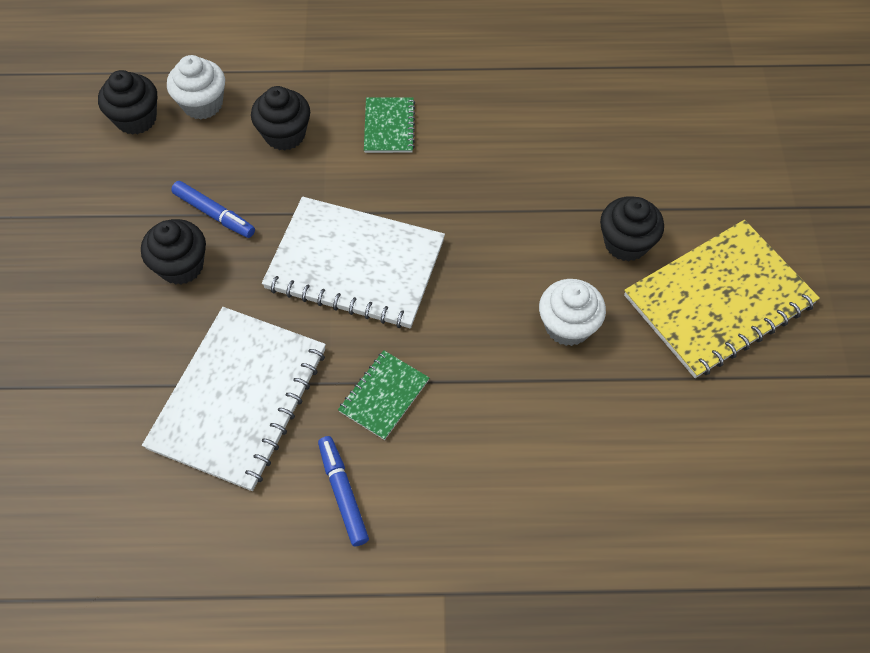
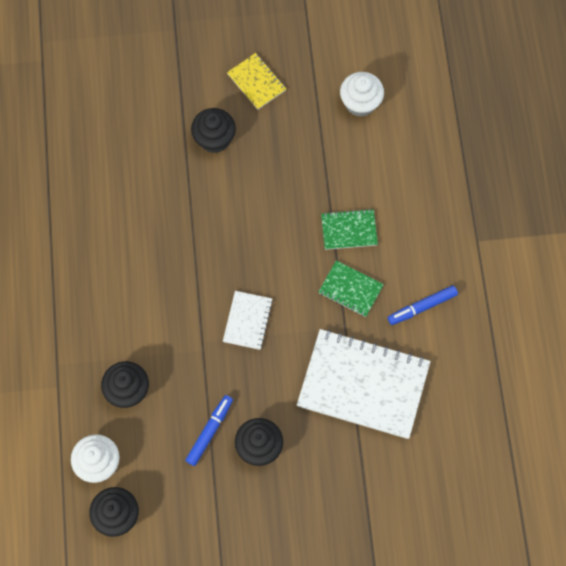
camera: 95 degrees left, 10 degrees up
(355, 265) = (247, 321): white notebook -> white notebook, size x0.48
(389, 126) = (115, 310): green notebook -> green notebook (349, 230)
(567, 326) = (285, 176): white cupcake -> white cupcake (360, 103)
(719, 300) = (256, 82): yellow notebook -> yellow notebook, size x0.48

